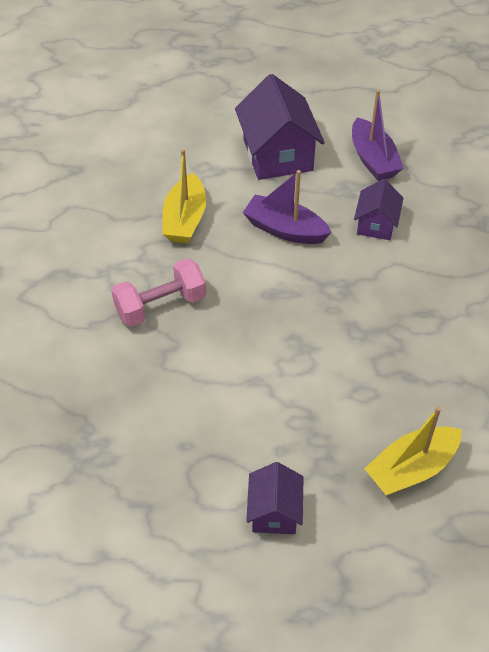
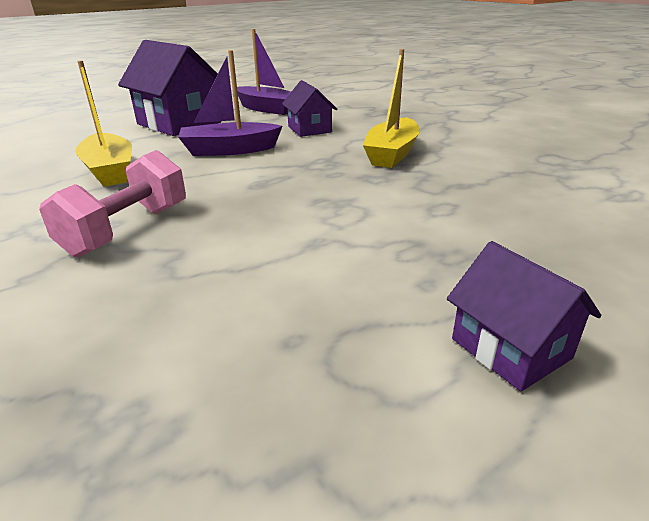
camera: 35 degrees left, 20 degrees down
(411, 468) = (572, 236): yellow boat -> yellow boat (391, 154)

